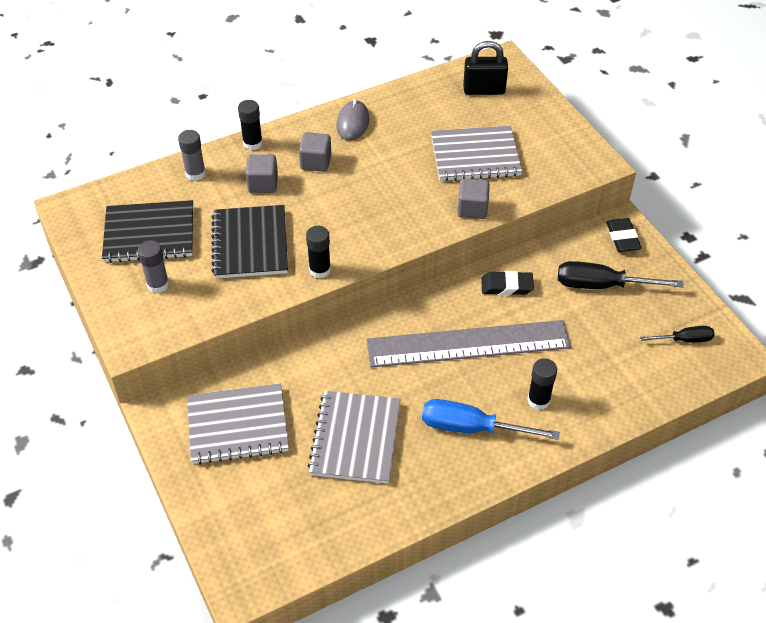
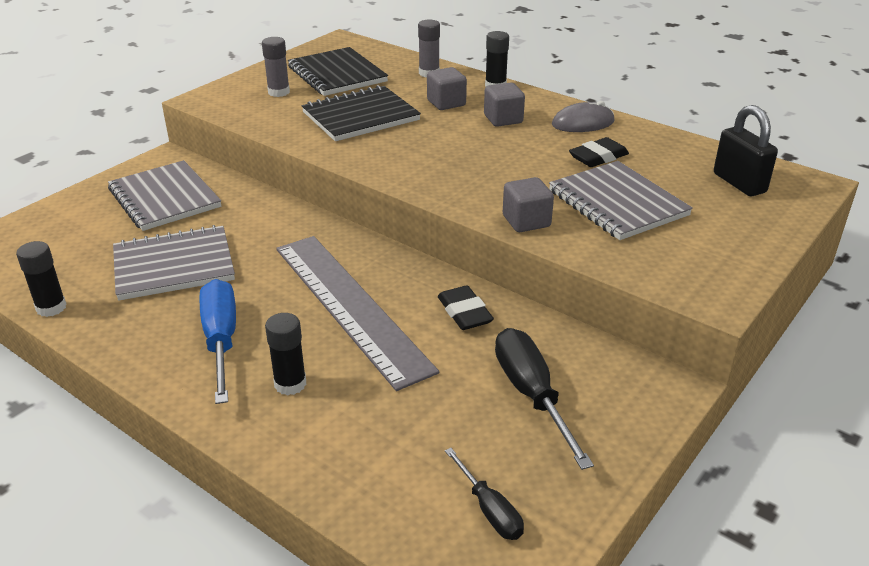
camera: 65 degrees right, 15 degrees down
(320, 270) = (353, 156): black glue stick -> black glue stick (51, 308)
(622, 238) = (642, 394): black eraser -> black eraser (598, 157)

